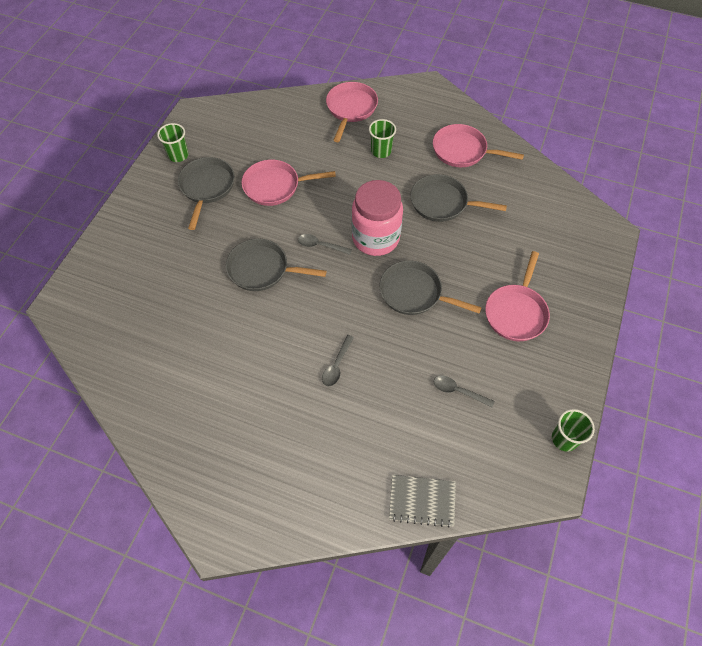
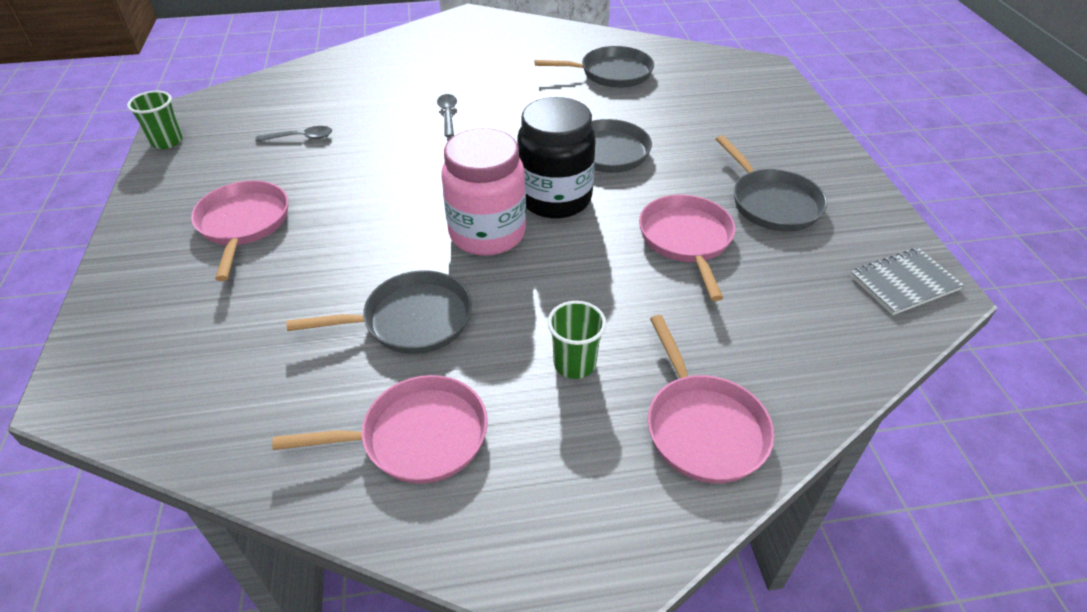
camera: 150 degrees right, 15 degrees down
(178, 155) = (863, 223): green cup -> none
(275, 186) = (686, 240): pink pan -> pink pan turned 60 degrees counterclockwise
(320, 246) = (555, 199): grey spoon -> black jar
(414, 293) = (395, 196): grey pan -> grey pan (611, 73)
(422, 501) = (311, 70): grey notebook -> grey notebook (904, 283)

